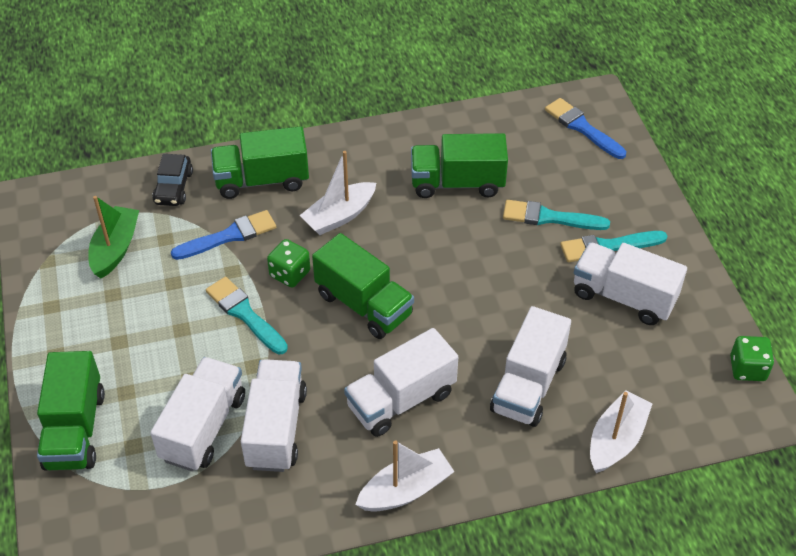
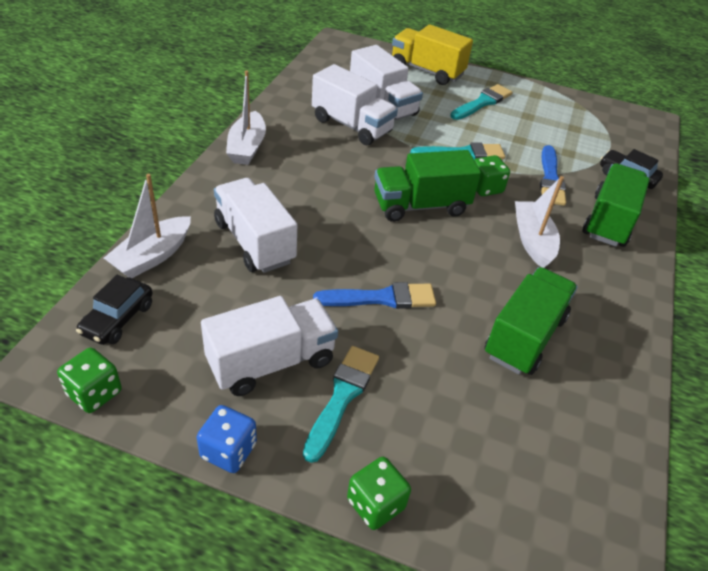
camera: 120 degrees right, 5 degrees down
(75, 430) = (427, 71): green truck -> yellow truck
(115, 249) = (573, 131): green boat -> none
(401, 399) = (315, 179): white truck -> none
(549, 217) = (422, 377): turquoise brush -> turquoise brush (482, 102)
(582, 128) = (551, 516): blue brush -> blue brush (381, 298)
(616, 440) = (152, 256): white boat -> white boat turned 60 degrees clockwise
(655, 196) = (375, 504): none -> green dice
(689, 407) = (118, 319): none -> black car
(701, 275) = (228, 451): none -> blue dice

